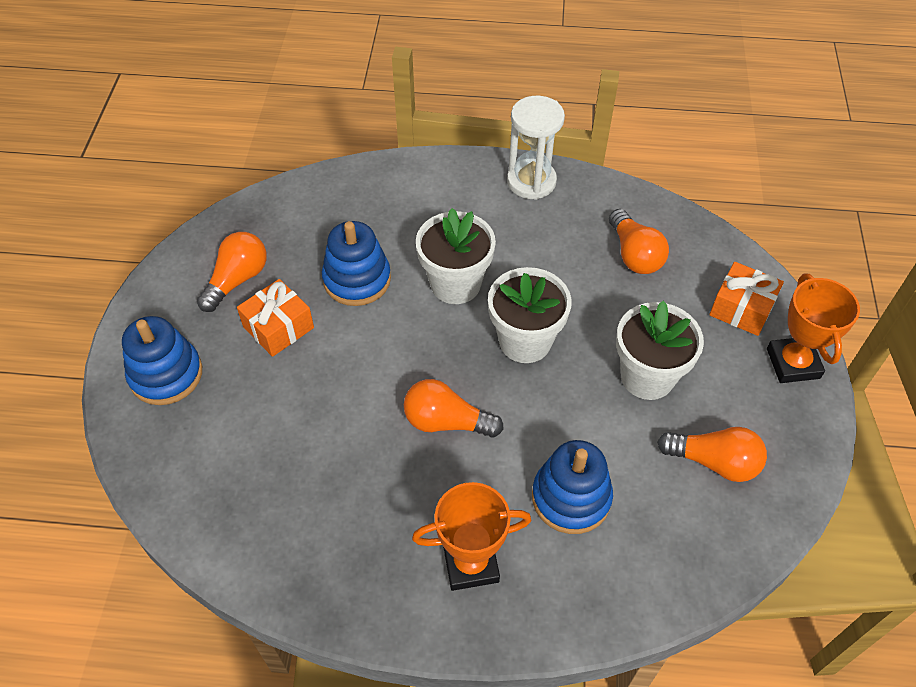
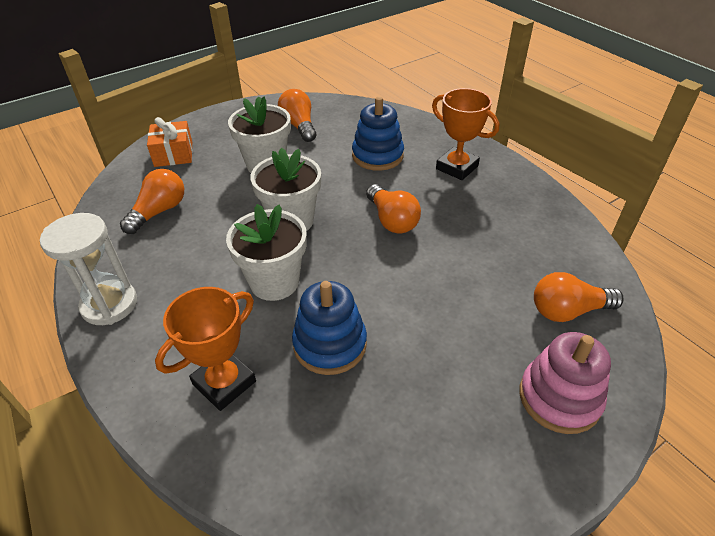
camera: 130 degrees left, 10 degrees down
(166, 374) = (559, 398): blue stacking toy -> pink stacking toy
(237, 280) = (423, 435): orange light bulb -> orange light bulb (568, 311)
(278, 327) = (430, 359): orange gift -> none
(793, 363) = (202, 126): orange trophy -> orange trophy (224, 383)

